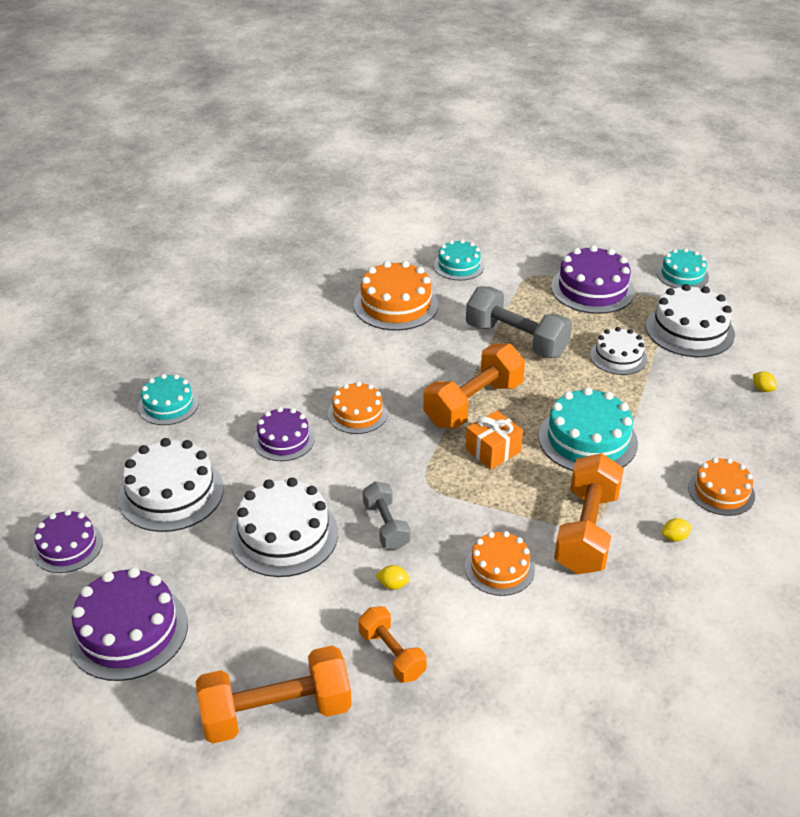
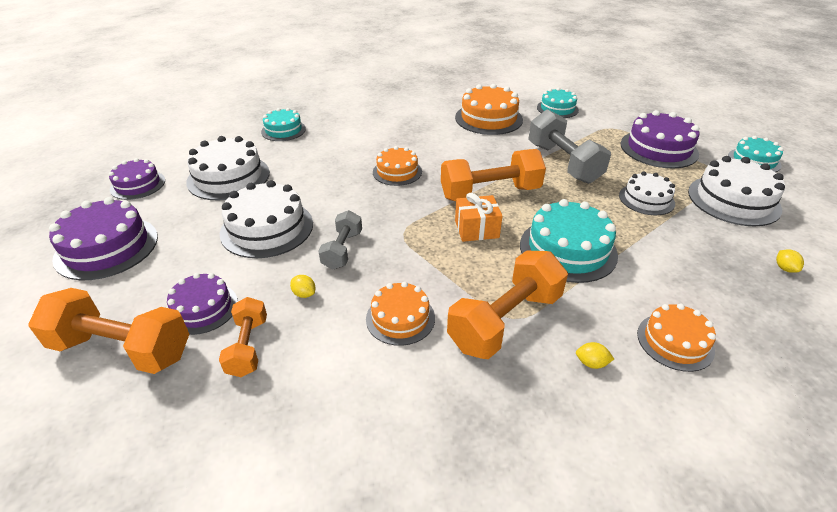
camera: 30 degrees right, 0 degrees up
(283, 439) = (331, 171): purple cake -> purple cake (202, 308)

